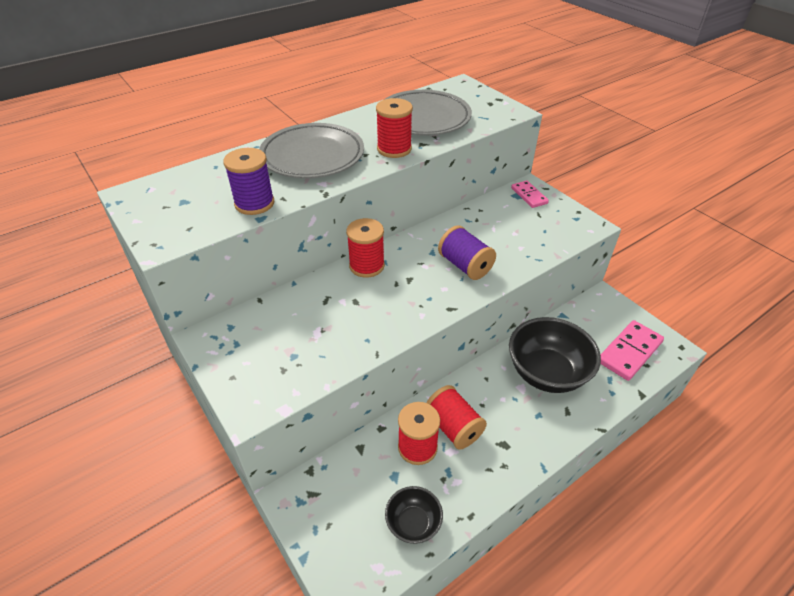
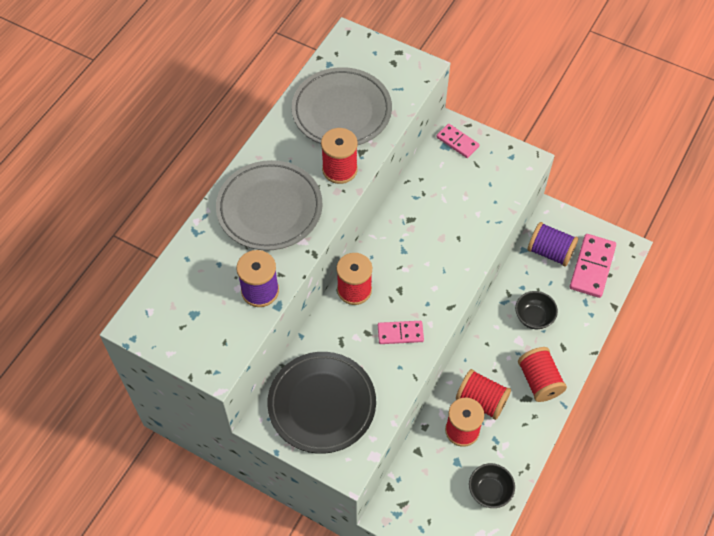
camera: 25 degrees left, 15 degrees up
(269, 343) = (322, 404): none -> black plate
(386, 312) = (400, 333): none -> pink domino
(465, 265) = (440, 255): purple spool -> purple spool (550, 252)
(526, 433) = (539, 381): none -> red spool
(547, 373) = (533, 317): black bowl -> black bowl, size x0.53

